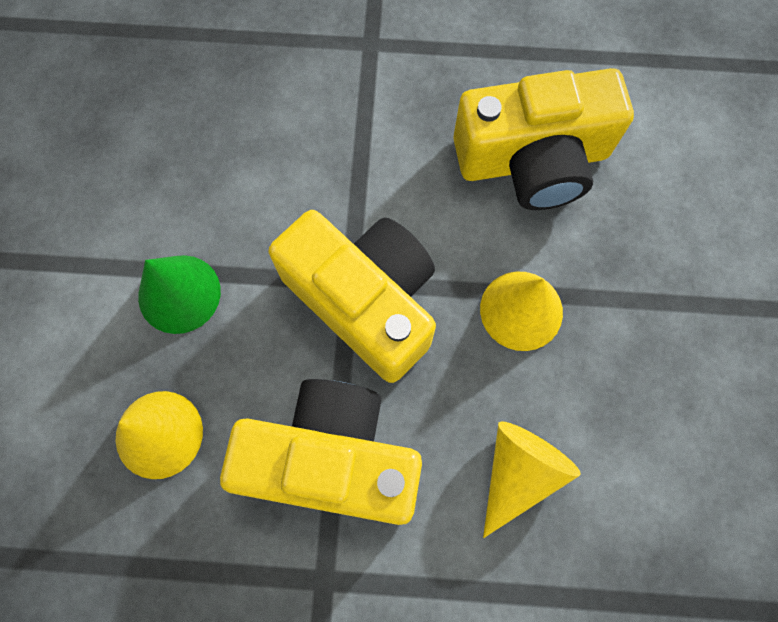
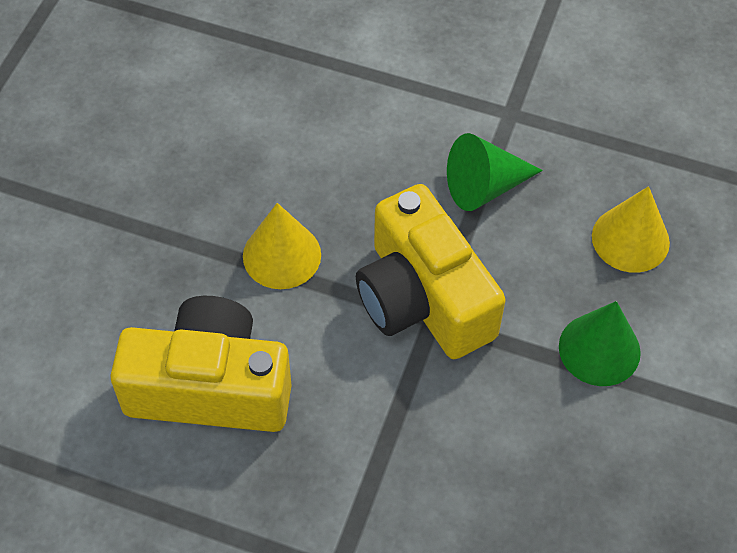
camera: 165 degrees left, 15 degrees down
(332, 459) = (484, 186): yellow camera -> green cone
(518, 472) = (334, 142): yellow cone -> none

